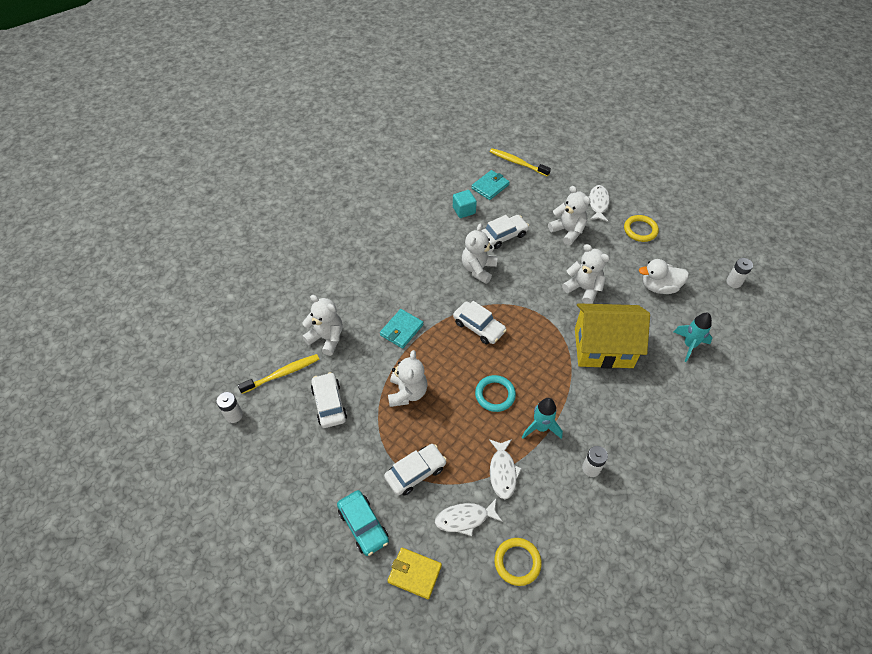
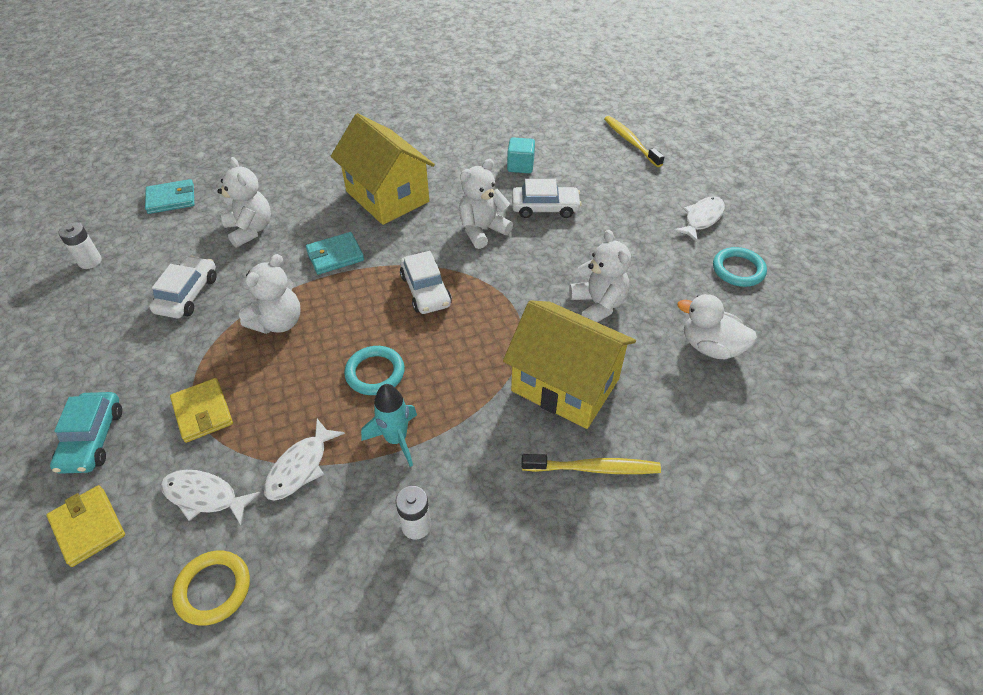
camera: 30 degrees right, 5 degrees down
(282, 374) = (173, 244): yellow toothbrush -> yellow toothbrush (594, 468)
(397, 271) = (387, 196): none -> yellow house
(415, 472) = (203, 412): white car -> yellow wallet
(490, 186) = (574, 153): turquoise wallet -> turquoise wallet (171, 199)
(568, 231) = (633, 234): white teddy bear -> none
(640, 230) = (738, 270): yellow ring -> turquoise ring
(689, 345) = (697, 439): turquoise rocket -> none
(734, 282) = (837, 389): white battery -> none

